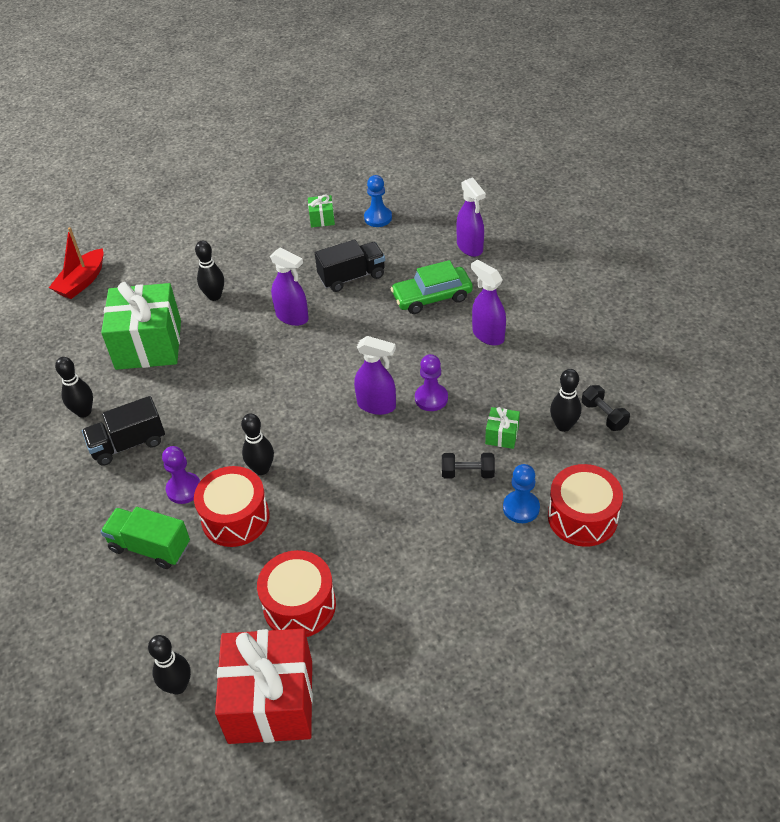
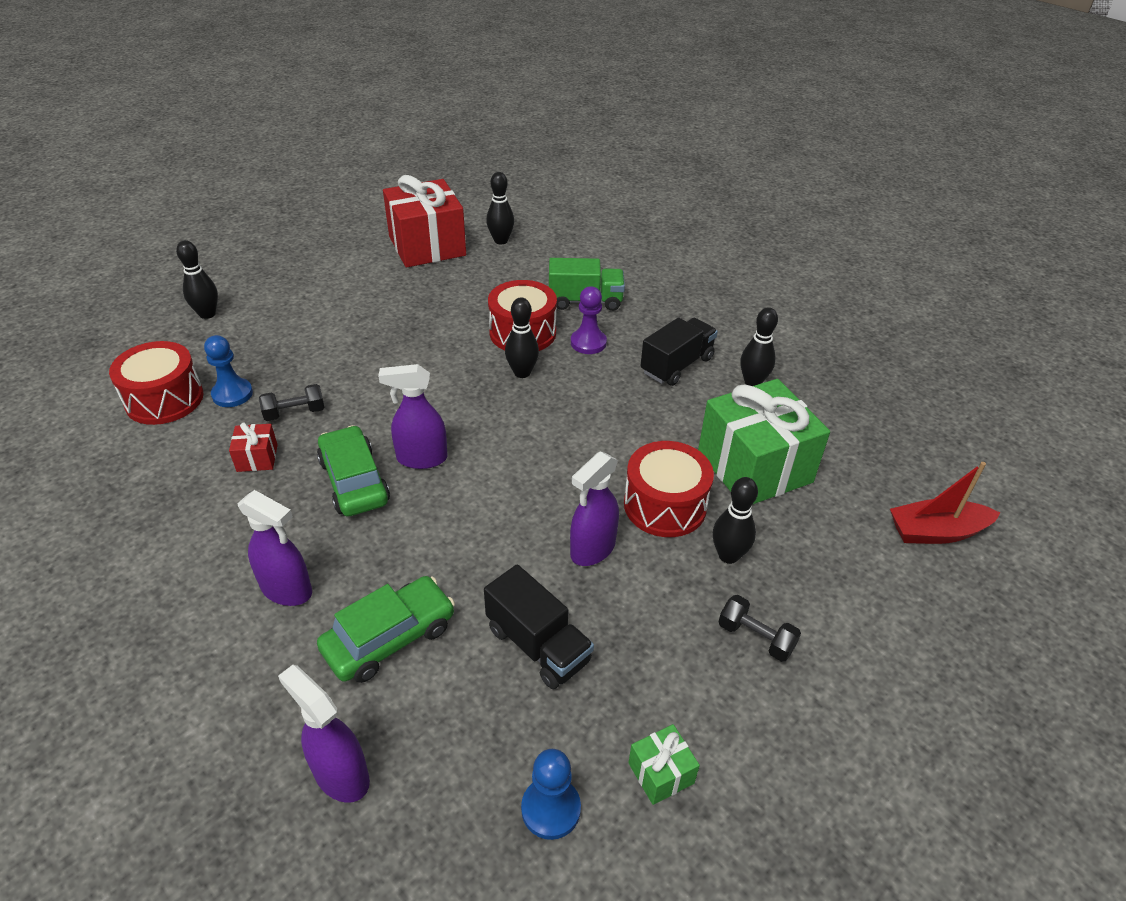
camera: 155 degrees right, 5 degrees down
(82, 282) = (936, 532): red boat -> red boat turned 105 degrees counterclockwise
(292, 317) = (592, 549): purple spray bottle -> purple spray bottle turned 60 degrees counterclockwise
(299, 605) = (431, 292): red drum -> red drum (665, 505)
(352, 277) = (538, 645): black truck -> black truck turned 90 degrees counterclockwise
(431, 398) = (354, 481): purple pawn -> green car
(502, 435) = (257, 458): green gift -> red gift
(563, 426) = (177, 485): black bowling pin -> black bowling pin (207, 314)
(604, 415) = (120, 509): black dumbbell -> black dumbbell (755, 637)

